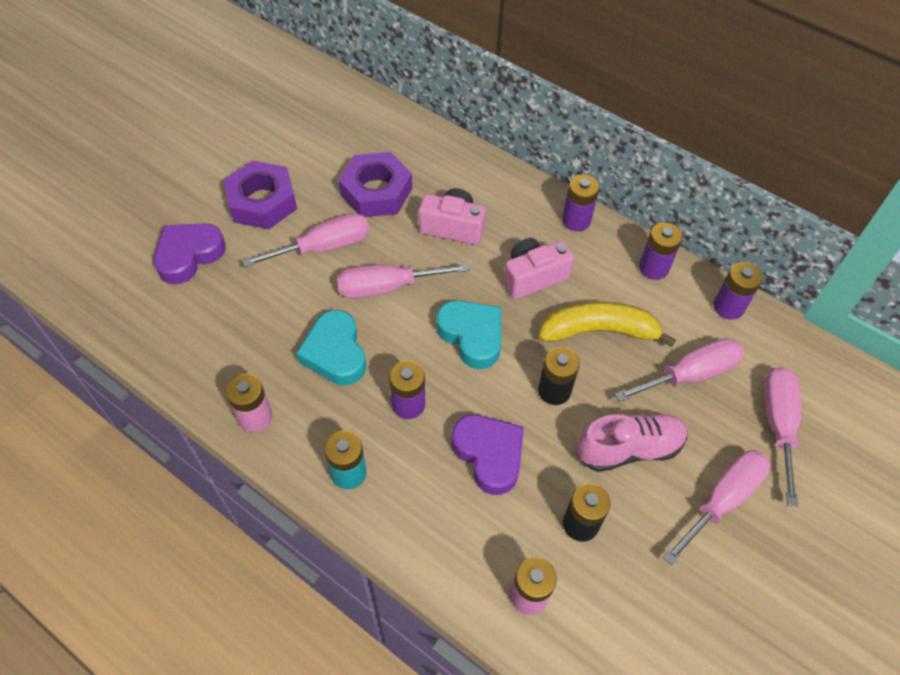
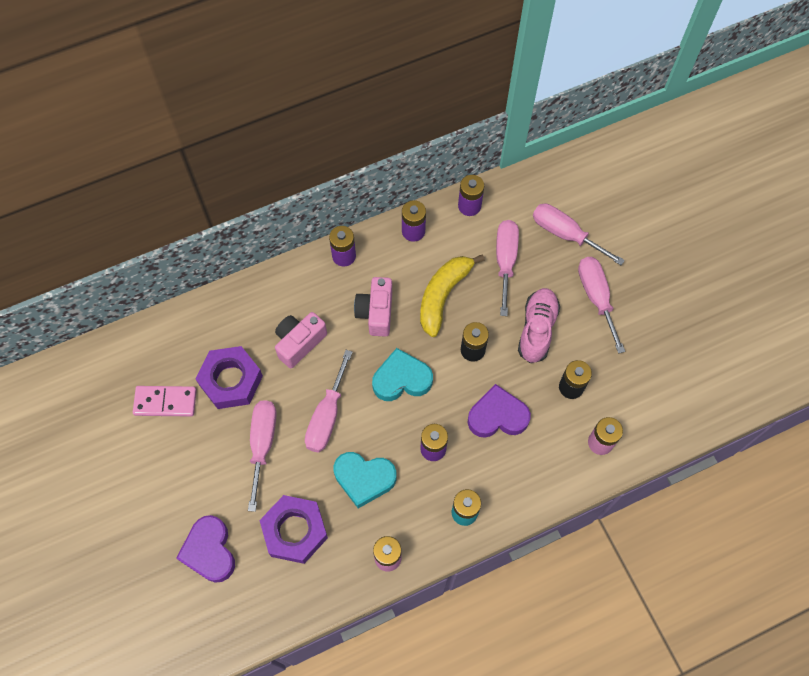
camera: 60 degrees left, 10 degrees up
(262, 202) = (188, 472): purple nut -> purple nut (295, 531)
(324, 154) = (165, 402): none -> pink domino

